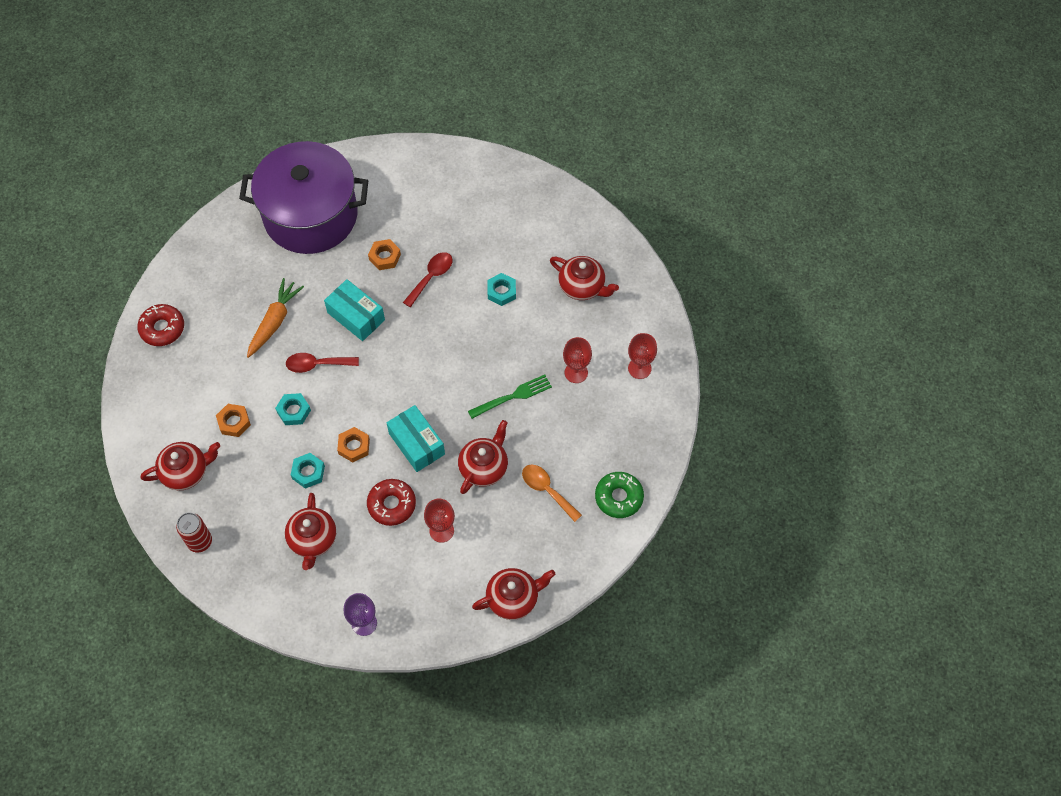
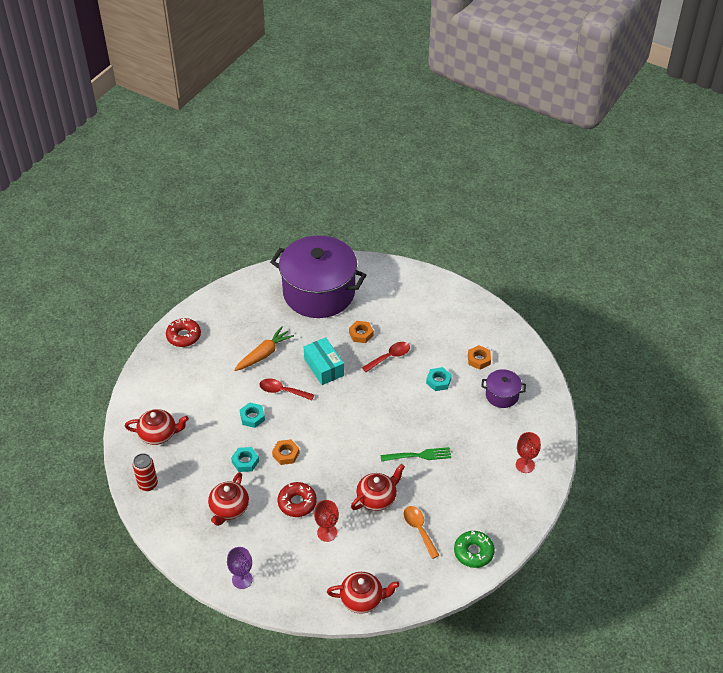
camera: 20 degrees right, 15 degrees down
(234, 422) = (207, 412): orange nut -> orange nut (479, 359)
(416, 444) = (333, 466): turquoise box -> none
(576, 372) = (474, 453): red goblet -> none
(582, 286) = (502, 395): red teapot -> purple pot

